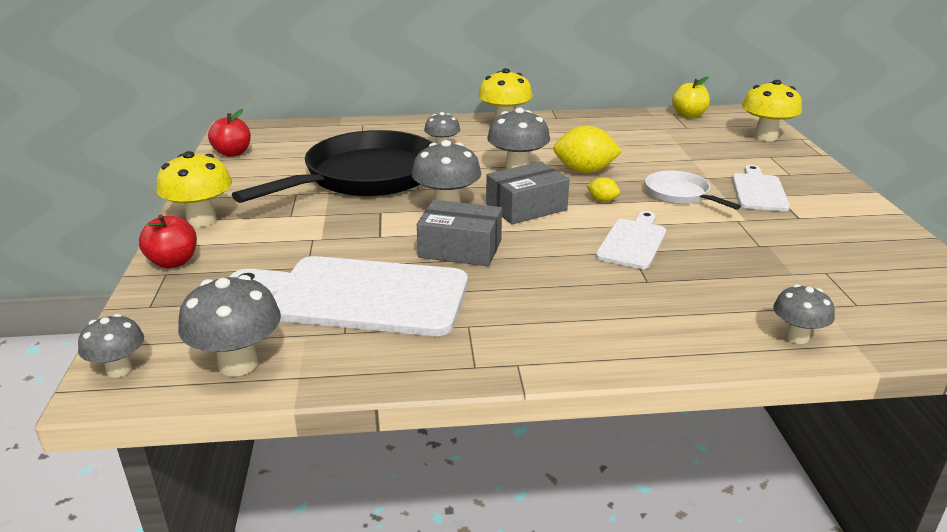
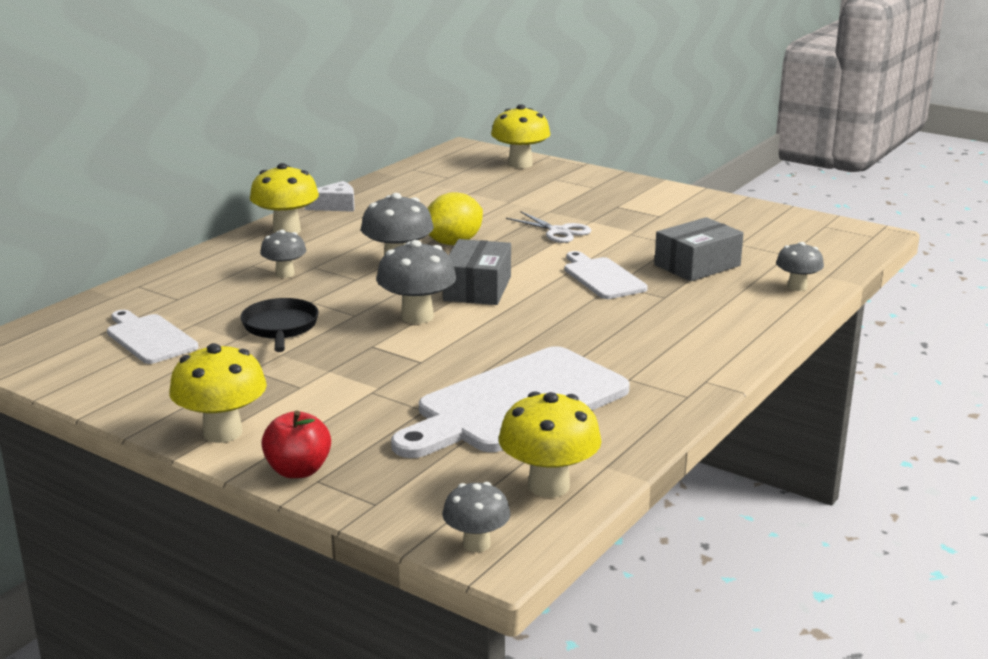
camera: 50 degrees left, 5 degrees down
(233, 153) = (68, 371): red apple -> none
(238, 364) = (548, 486): grey mushroom -> yellow mushroom
(365, 177) = (280, 328): black pan -> black pan, size x0.46
(460, 248) = (503, 338): grey box -> grey box (697, 265)
(567, 120) = (336, 206): none -> white cheese
(602, 200) = (517, 259): yellow lemon -> none
(680, 194) = (558, 231): white pan -> white scissors
(689, 115) = (426, 166): yellow apple -> none
(758, 191) = (600, 207): white cutting board -> white cutting board (149, 338)

